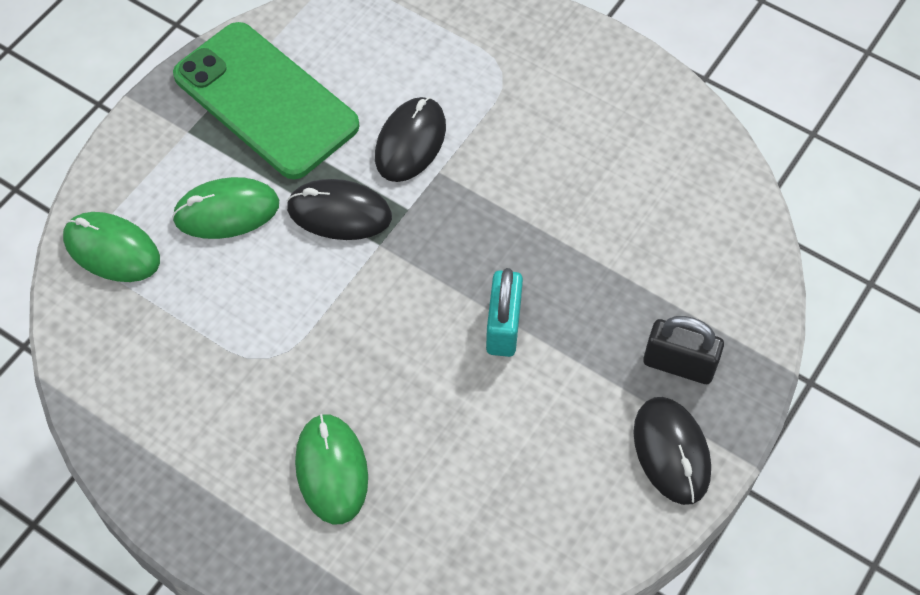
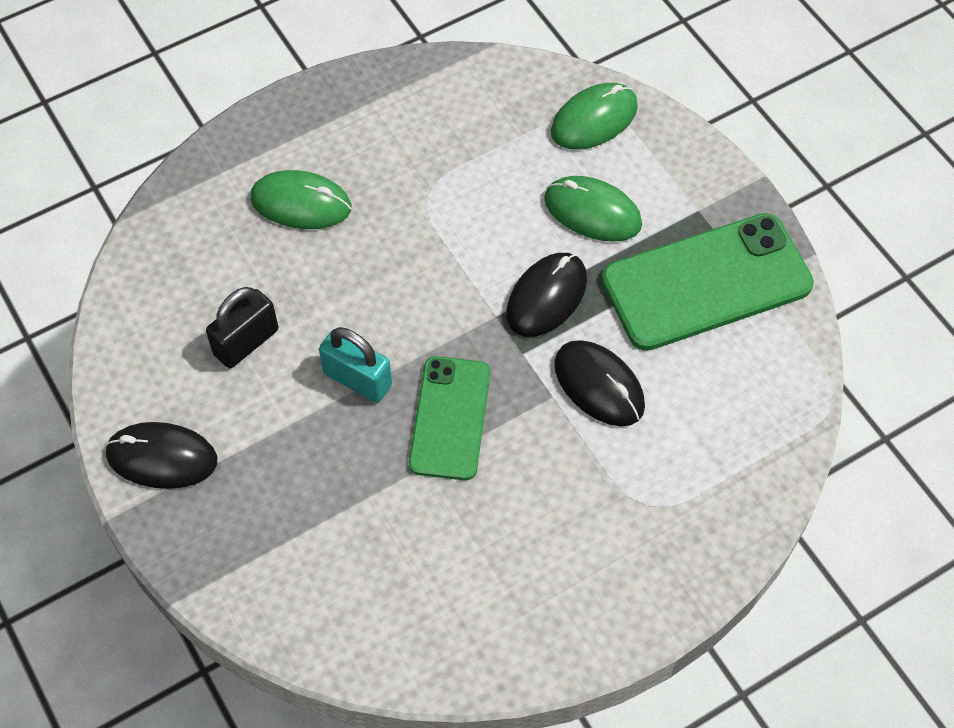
camera: 115 degrees right, 0 degrees up
(226, 211) = (592, 212): green mouse -> green mouse turned 75 degrees counterclockwise
(502, 238) = (450, 418): none -> green phone
(679, 364) = (237, 506): black padlock -> black padlock (246, 342)

